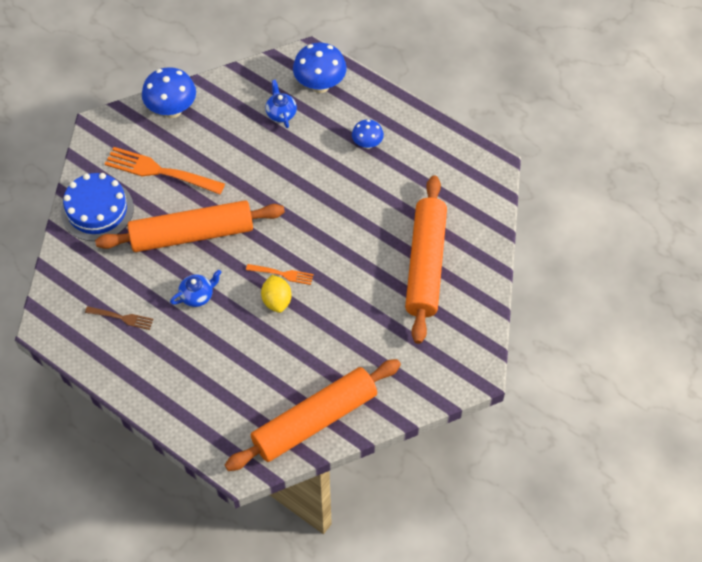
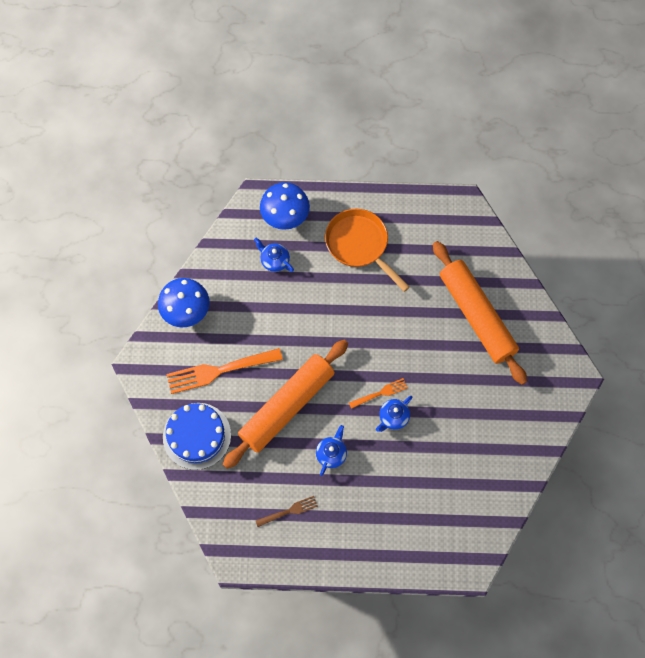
camera: 35 degrees left, 10 degrees up
(277, 301) = (393, 417): yellow lemon -> blue teapot
(315, 420) = (494, 492): orange rolling pin -> none
(367, 144) = (359, 245): blue mushroom -> orange pan

